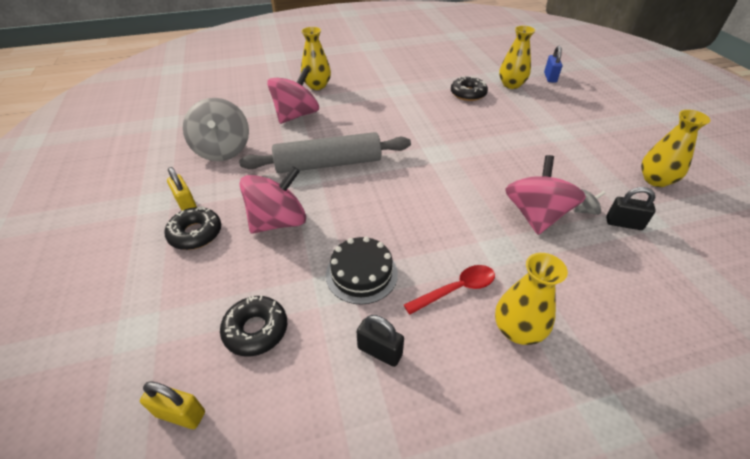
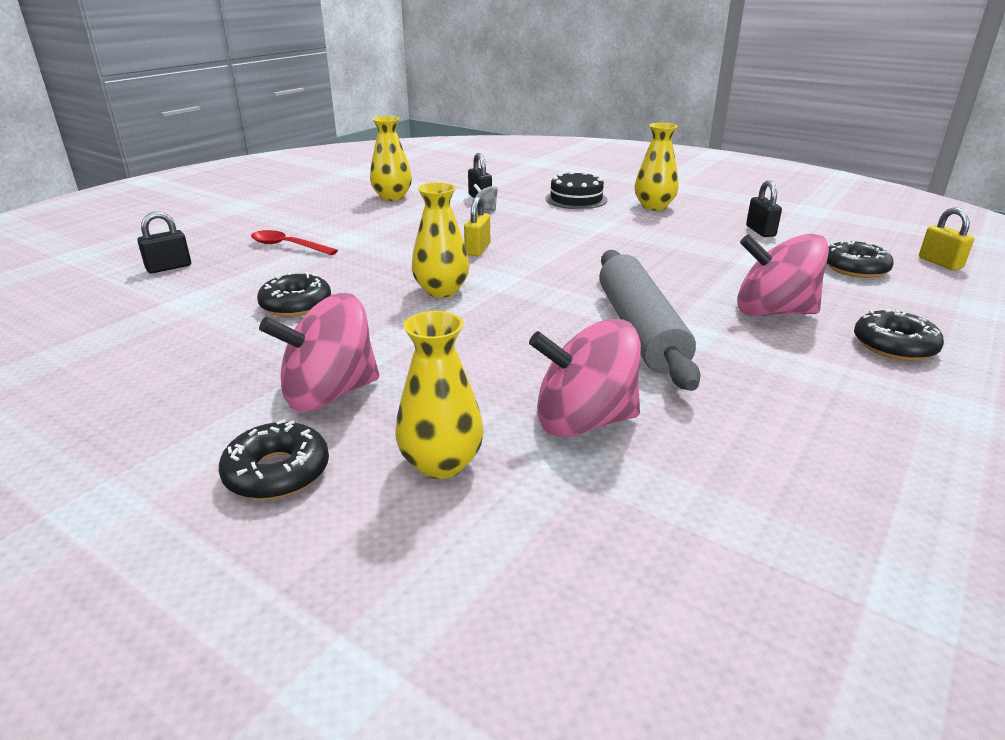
camera: 130 degrees left, 15 degrees down
(186, 204) = (899, 382): yellow padlock -> yellow padlock (477, 249)
(223, 150) = (791, 432): grey spinning top -> none
(328, 164) = (640, 330): grey rolling pin -> grey rolling pin turned 45 degrees clockwise
(350, 65) = (277, 472): none -> black donut
(361, 274) = (726, 255): black cake -> black cake (576, 199)
(456, 289) = (663, 226): red spoon -> red spoon (287, 246)
(511, 85) = (225, 285): yellow vase -> yellow vase (441, 290)
(536, 215) = (524, 221): pink spinning top -> pink spinning top (329, 394)
(550, 77) = (169, 267): blue padlock -> black padlock

